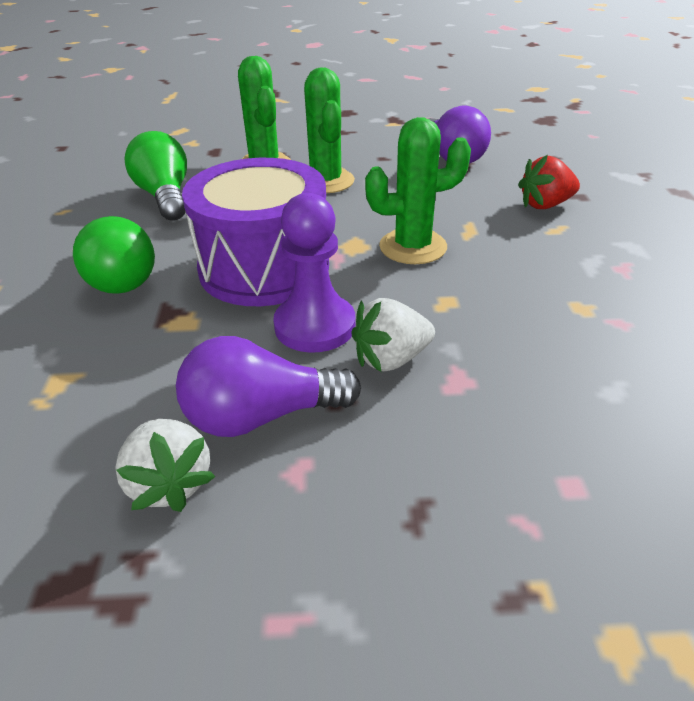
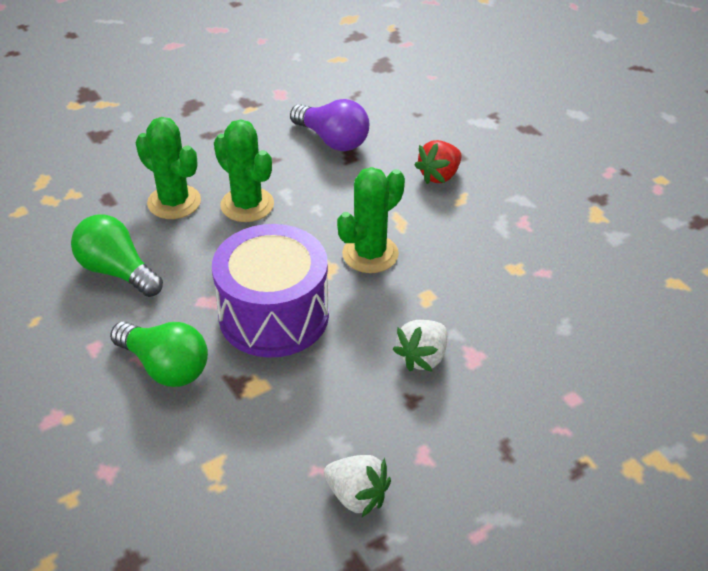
camera: 30 degrees left, 5 degrees up
(261, 416) = (374, 432): purple light bulb -> none
(315, 326) = (353, 352): purple pawn -> none

